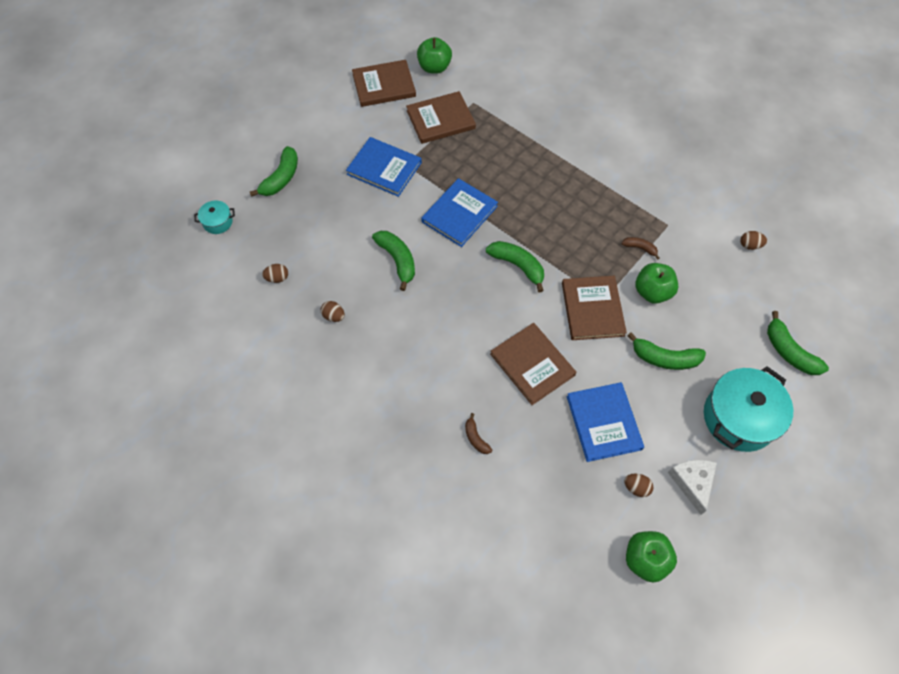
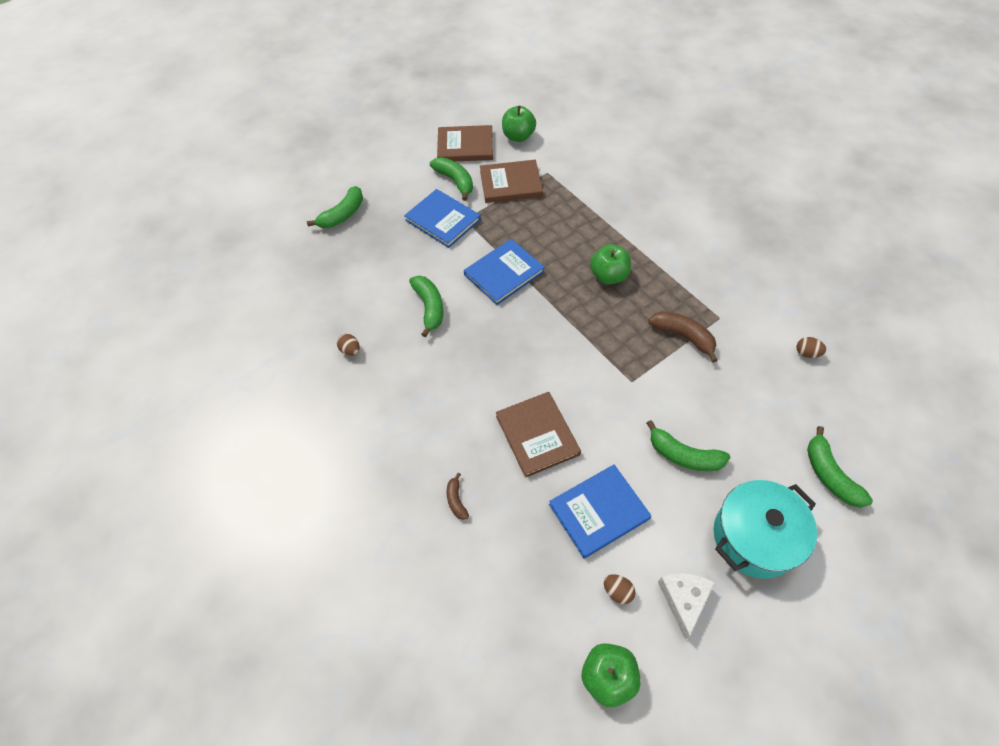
camera: 15 degrees right, 5 degrees down
(218, 222) = (271, 245): turquoise pot -> none
(277, 278) = (308, 305): brown egg -> none
(518, 266) = (549, 333): green banana -> green banana (455, 181)
(592, 309) = (616, 389): brown book -> none
(604, 422) = (599, 512): blue book -> blue book turned 60 degrees clockwise
(640, 248) = (683, 336): brown banana -> brown banana, size x1.80
(652, 292) = (686, 383): green apple -> green apple (609, 276)

